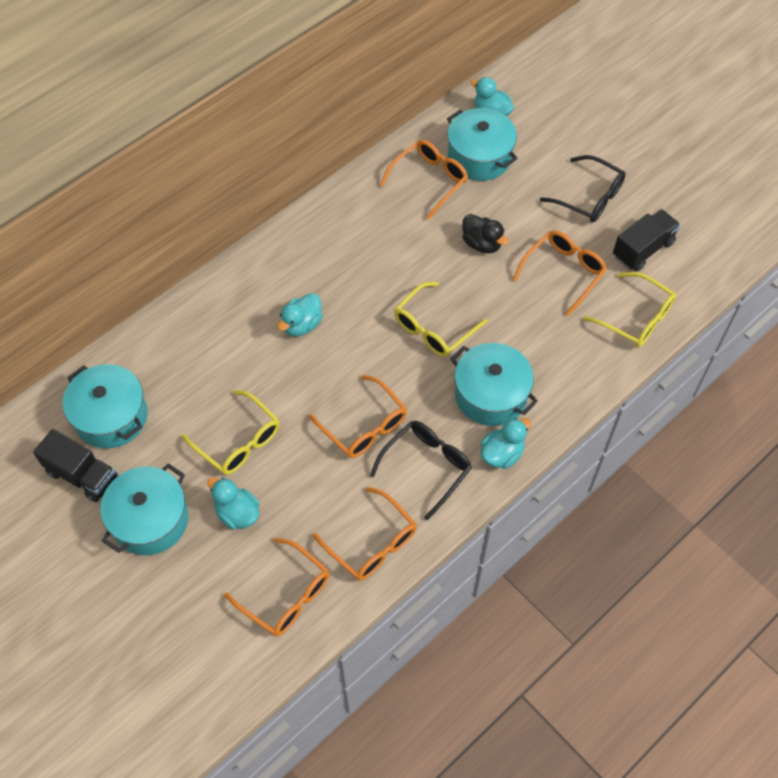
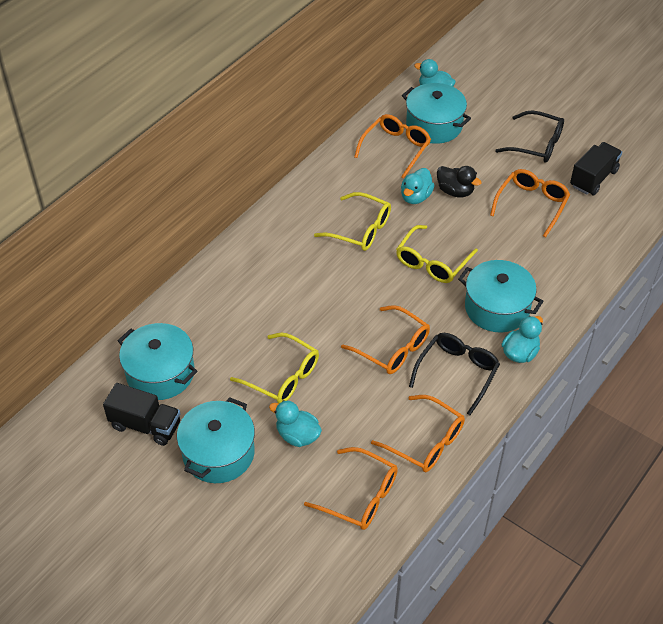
camera: 10 degrees left, 10 degrees down
(302, 324) = (315, 275): turquoise duck -> turquoise duck (415, 197)
(636, 318) = (603, 231): yellow glasses -> yellow glasses (360, 229)

